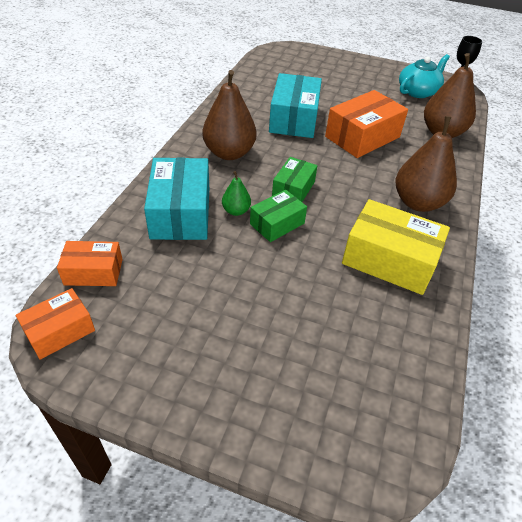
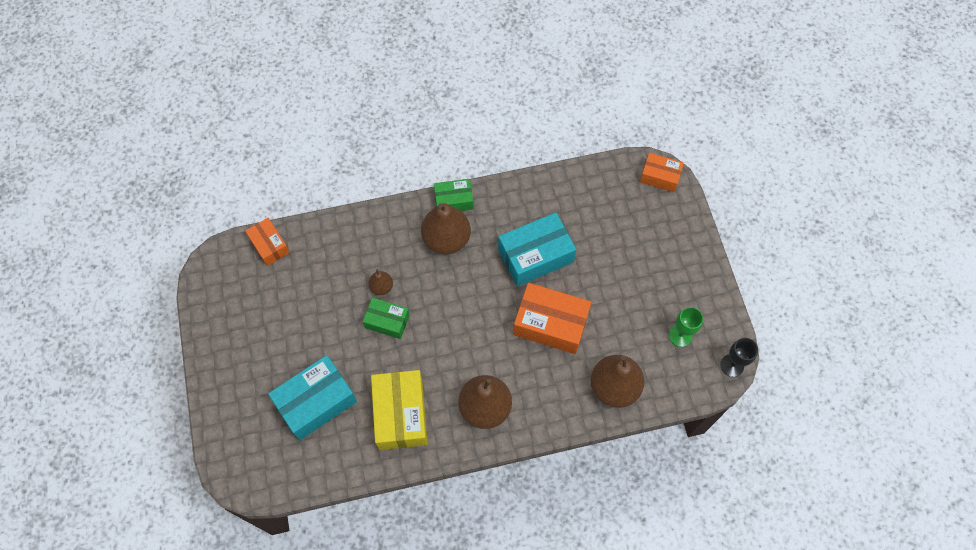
camera: 60 degrees right, 20 degrees up
(60, 331) = (219, 263): orange box -> orange box (660, 176)
(180, 213) = (355, 254): turquoise box -> turquoise box (316, 402)
(236, 211) = (381, 287): green pear -> brown pear
(293, 189) = (435, 310): green box -> green box (453, 200)
(418, 91) = (680, 335): turquoise teapot -> green goblet

